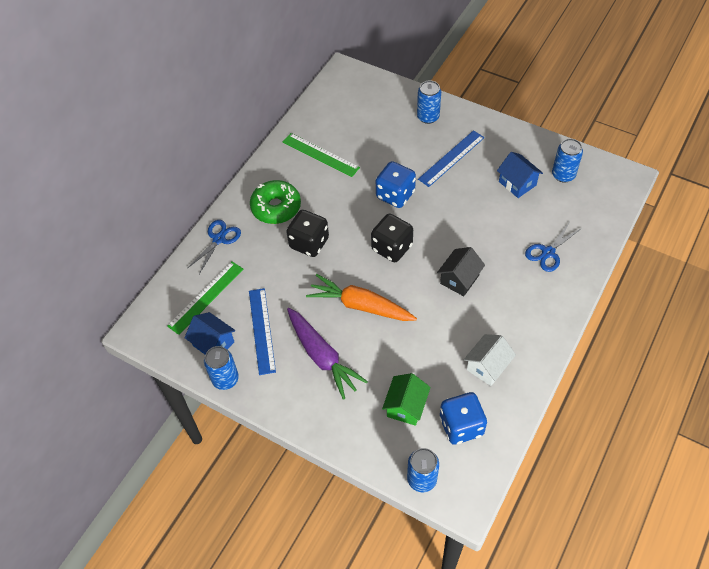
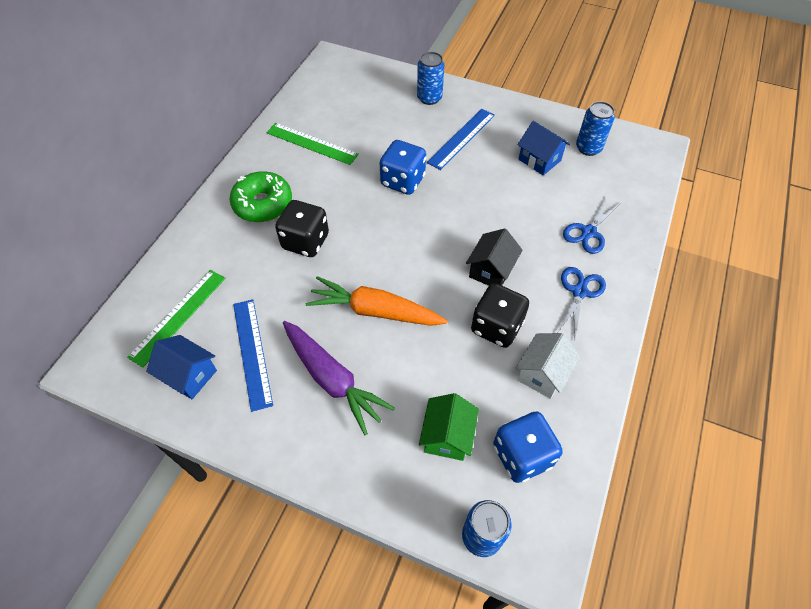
camera: 10 degrees left, 0 degrees up
(219, 239) = (194, 245): blue scissors -> blue scissors (579, 292)
(225, 379) = (206, 421): blue can -> none
(392, 247) = (406, 240): black dice -> black dice (496, 327)

